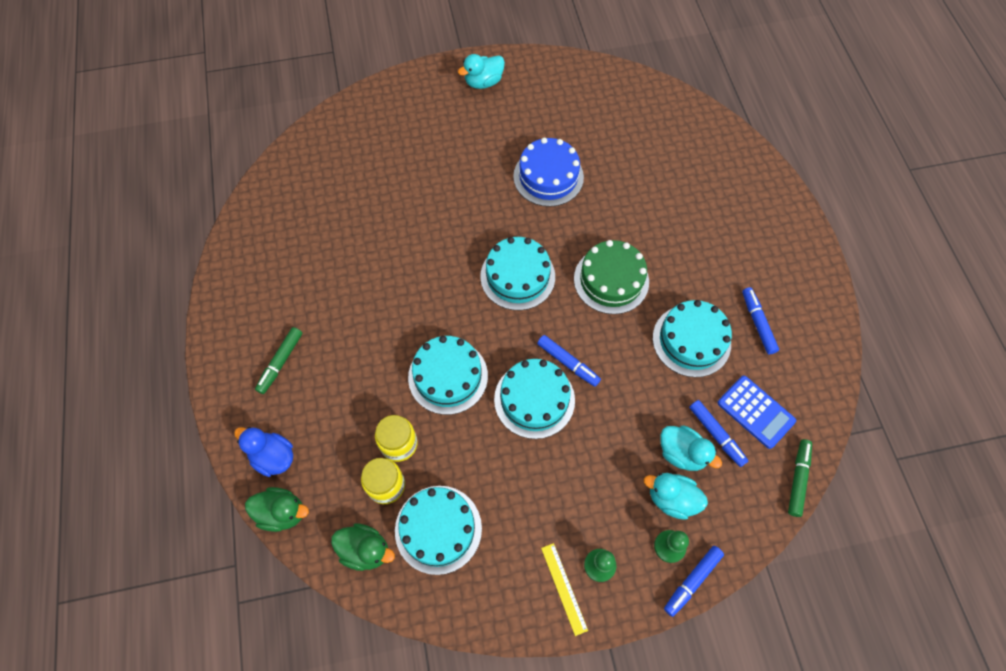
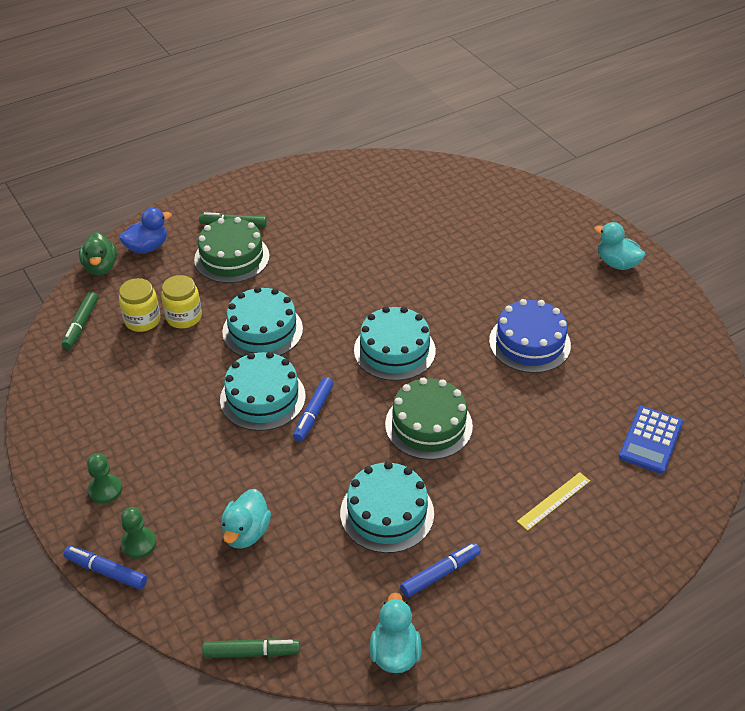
camera: 70 degrees right, 20 degrees down
(273, 457) = (147, 247): blue duck -> blue duck turned 45 degrees clockwise
(331, 377) = (232, 257): none -> green cake
(365, 550) = (81, 324): green duck -> green marker
(438, 529) = (111, 365): turquoise cake -> none
(564, 588) = (76, 467): yellow ruler -> yellow ruler (554, 501)
(671, 498) = (191, 534): turquoise duck -> turquoise duck (395, 652)
(716, 435) = (279, 560): blue marker -> none
(755, 412) = (321, 593): blue calculator -> blue calculator (650, 440)

